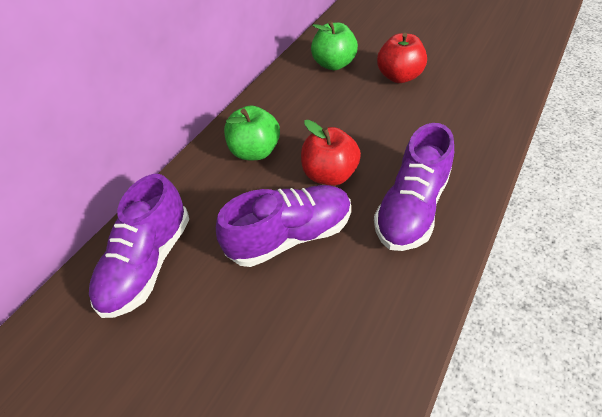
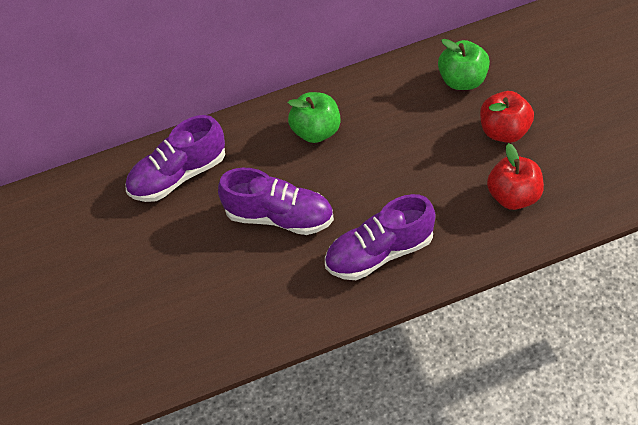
camera: 40 degrees right, 5 degrees up
(330, 174) = (350, 188): red apple -> red apple (513, 196)

